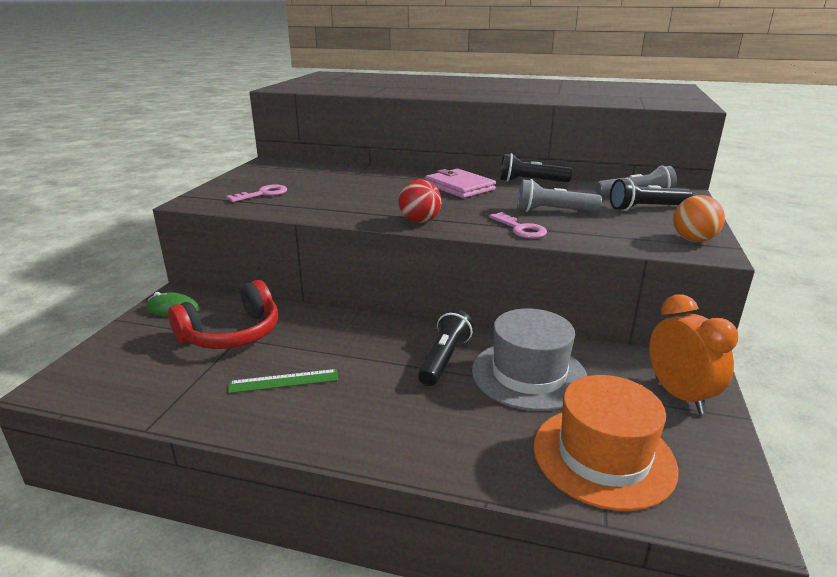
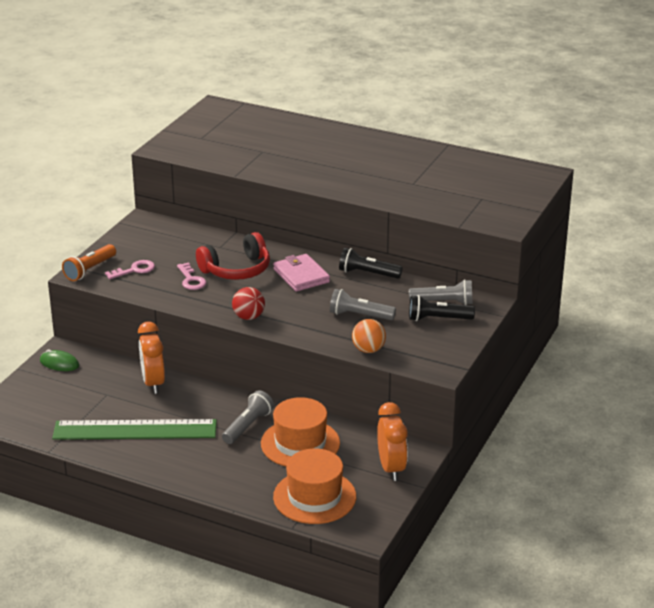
camera: 10 degrees right, 5 degrees up
(207, 197) = (89, 270): none -> orange flashlight
(232, 334) = (102, 390): red headphones -> red headphones (236, 270)
(284, 381) = (135, 430): green ruler -> green ruler, size x2.25
(300, 320) = (153, 383): none -> orange clock
(444, 359) = (248, 426): black flashlight -> grey flashlight
(520, 229) = (320, 333): pink key -> pink key (191, 280)
(529, 374) = (300, 443): grey hat -> orange hat
(693, 240) = (440, 358): orange ball -> orange ball (368, 350)

